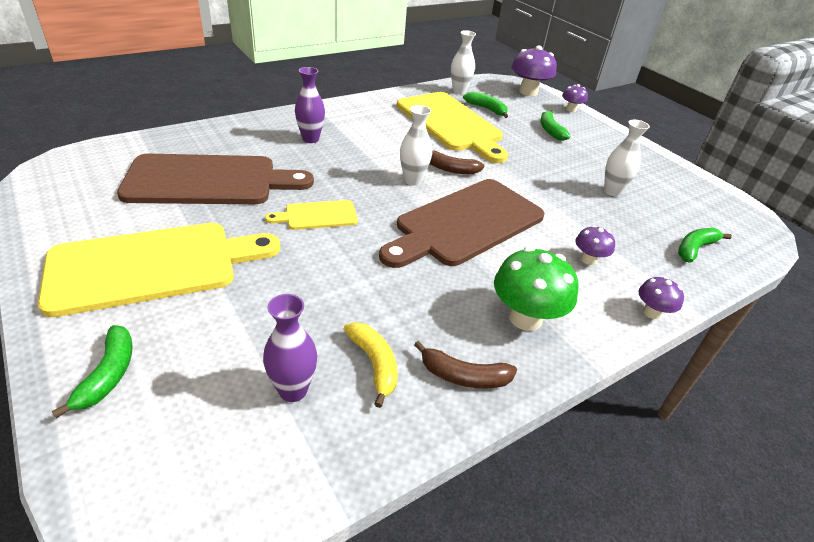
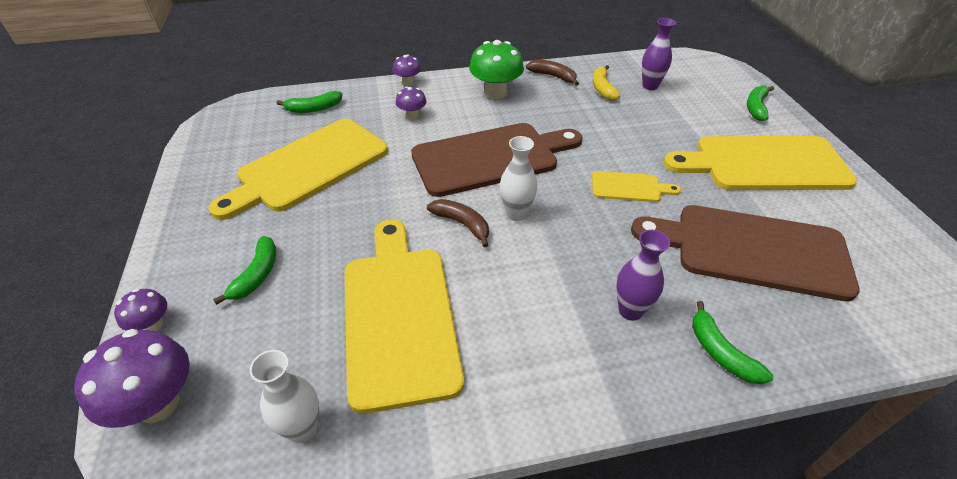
camera: 155 degrees left, 5 degrees up
(486, 109) = (303, 350): green banana -> green banana (720, 352)
(612, 191) = (308, 167): white vase -> yellow cutting board

